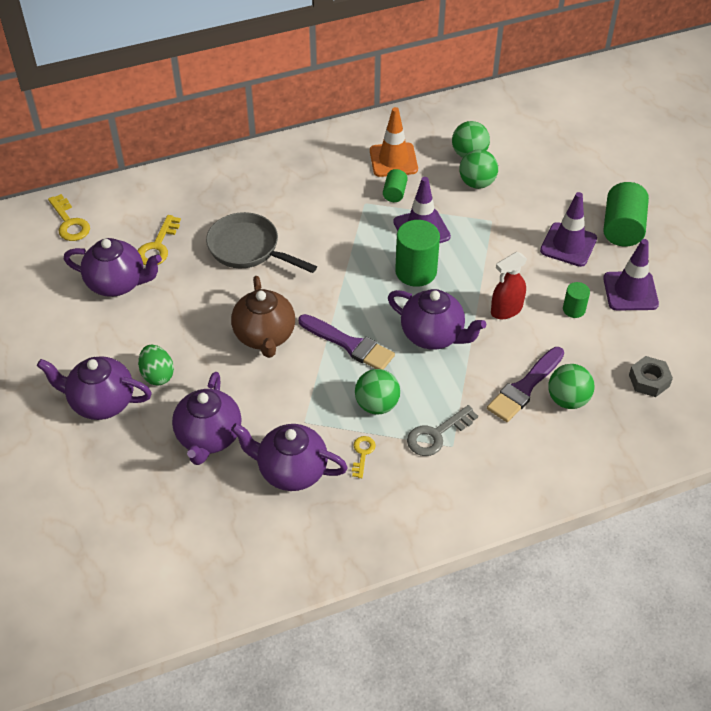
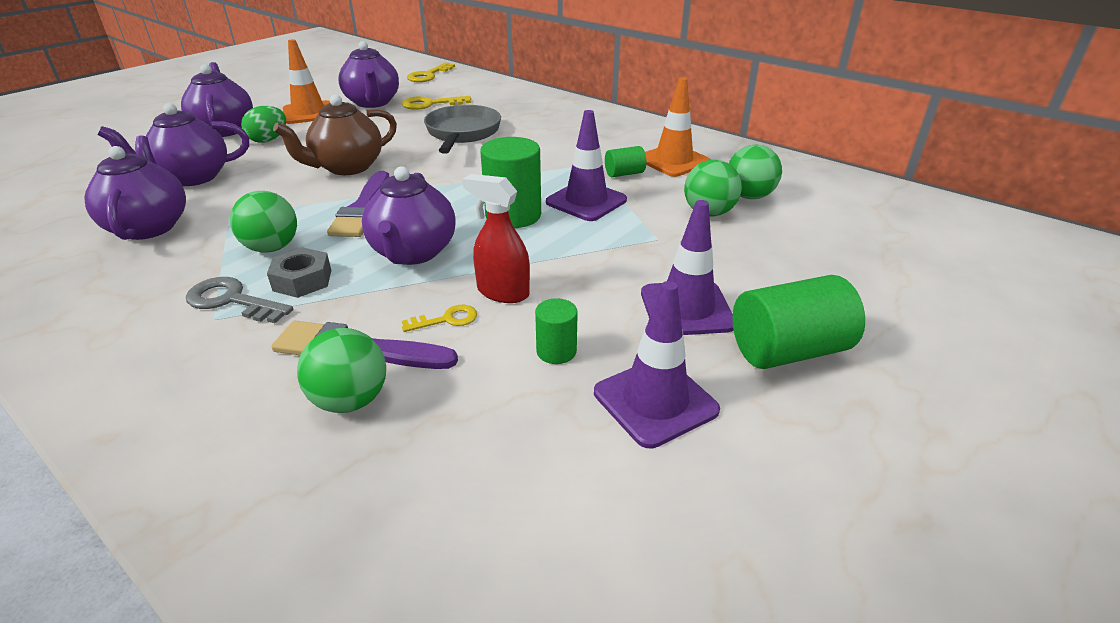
camera: 60 degrees right, 15 degrees down
(106, 335) = (309, 113): none -> orange traffic cone
(362, 453) = (185, 259): yellow key -> yellow key (446, 319)
(649, 380) = (450, 492): grey nut -> grey nut (302, 280)

